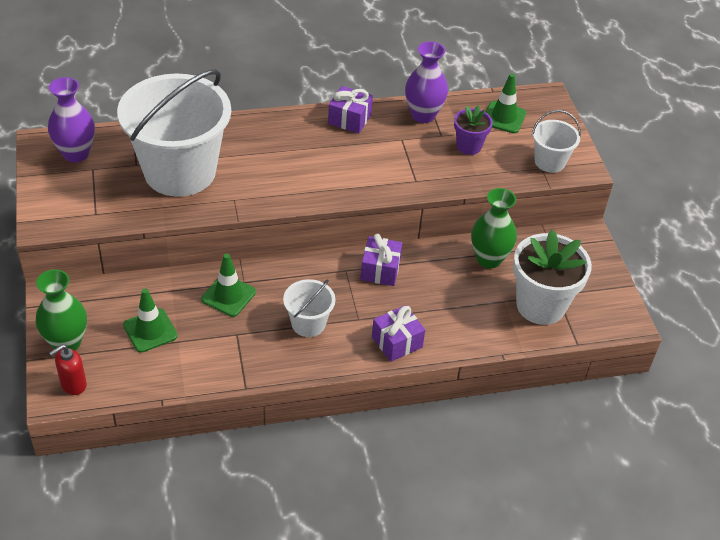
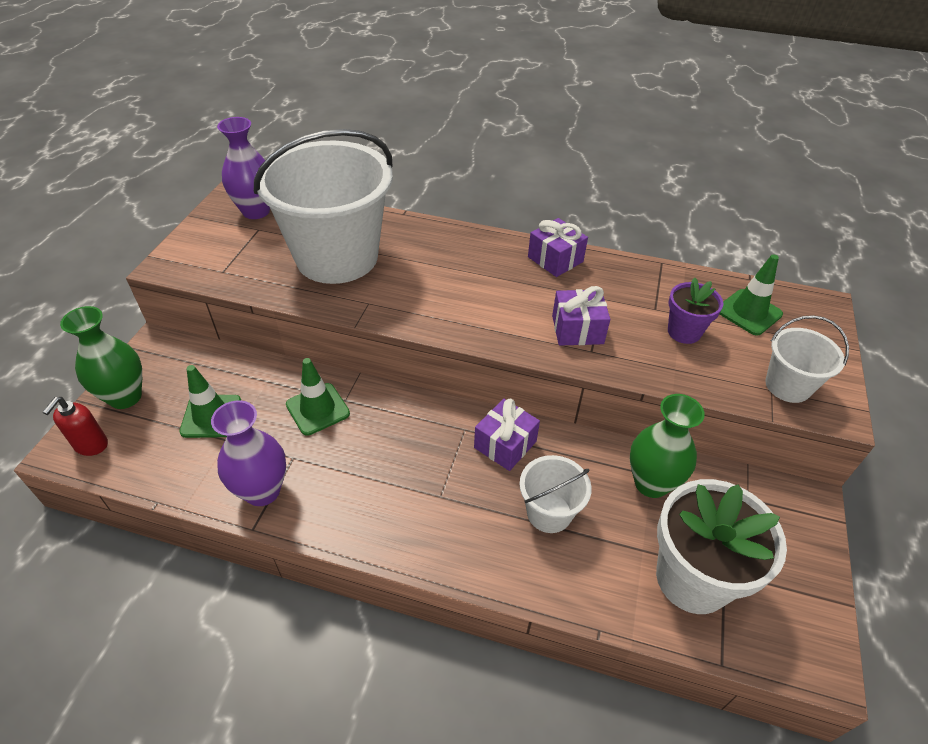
camera: 30 degrees right, 0 degrees up
(73, 385) = (91, 445): red soap dispenser -> red soap dispenser turned 60 degrees counterclockwise
(308, 323) = (378, 478): white bucket -> white bucket (549, 512)
(397, 342) = (467, 548): purple gift -> purple gift (577, 329)
(423, 115) = (645, 280): purple vase -> purple vase (262, 491)

